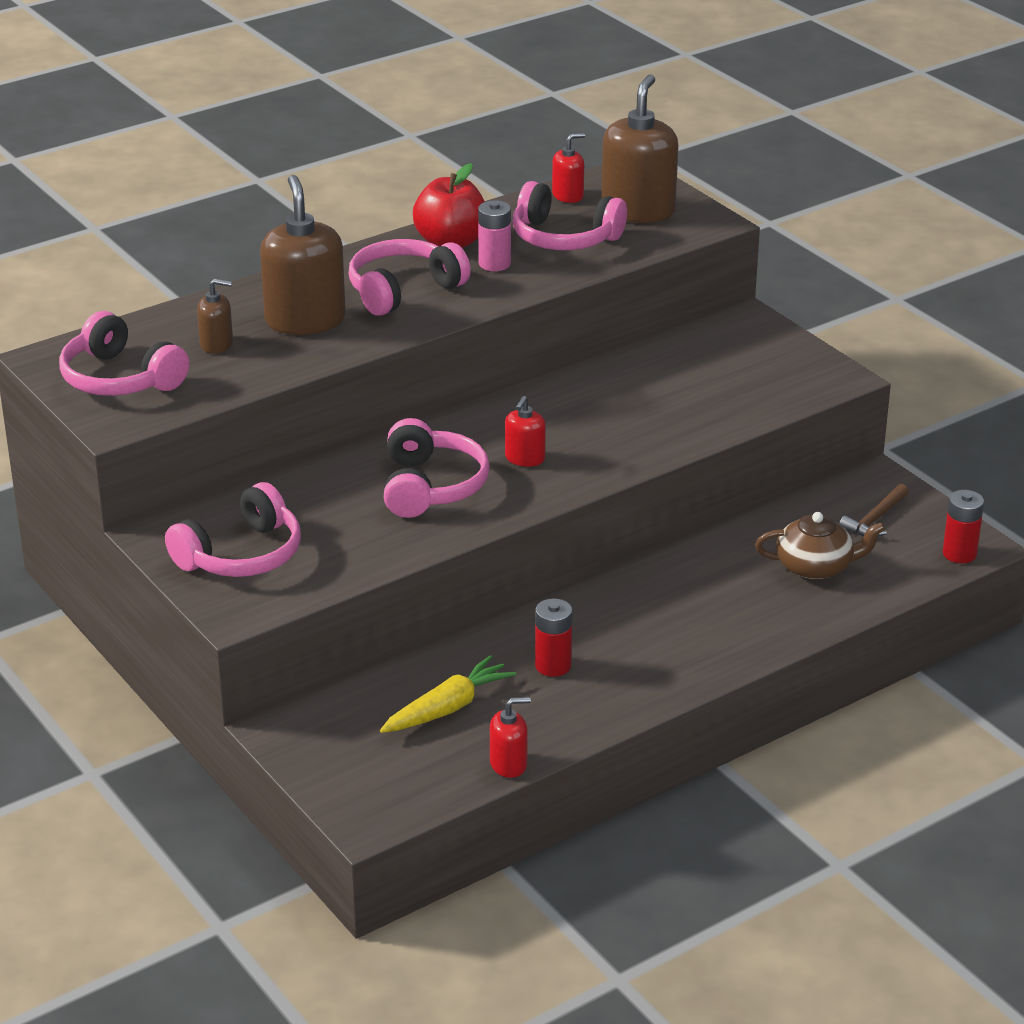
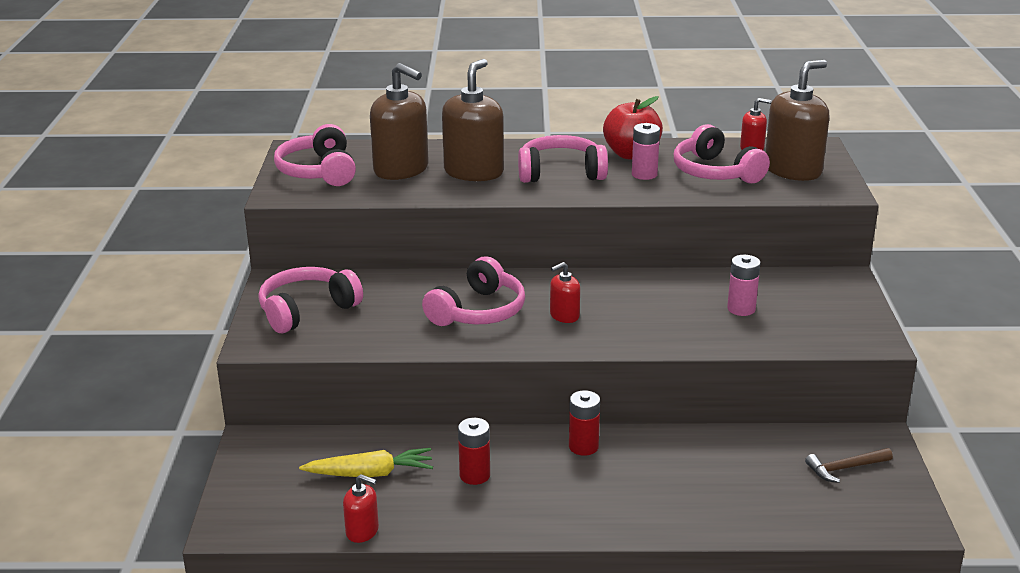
camera: 35 degrees right, 5 degrees down
(217, 344) = (401, 169): brown soap dispenser -> brown soap dispenser, size x2.01
(241, 555) = (307, 310): pink headphones -> pink headphones turned 150 degrees clockwise
(687, 388) = (741, 309): none -> pink battery
(816, 567) = (755, 485): brown teapot -> none
(959, 554) = (893, 523): red battery -> red battery (583, 447)

